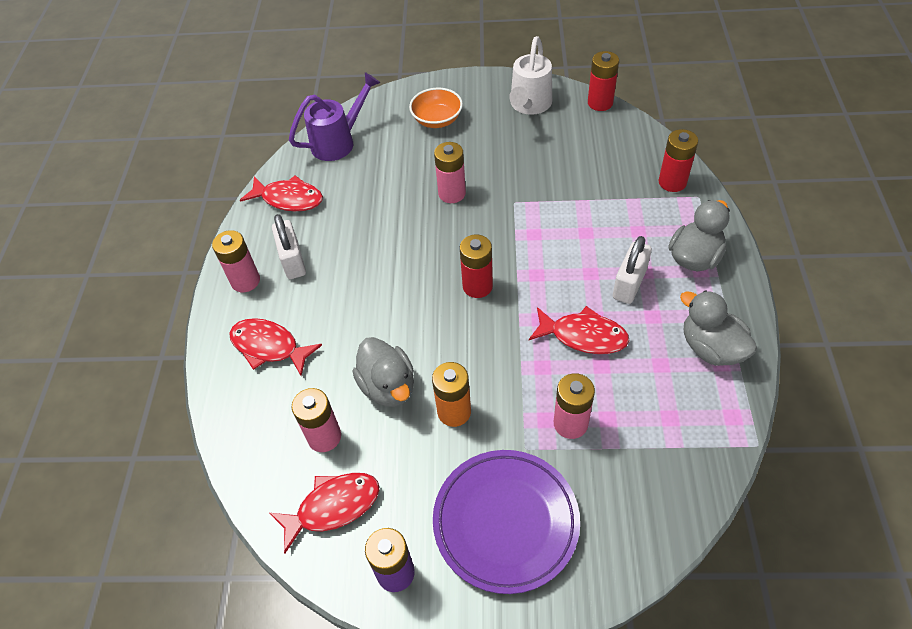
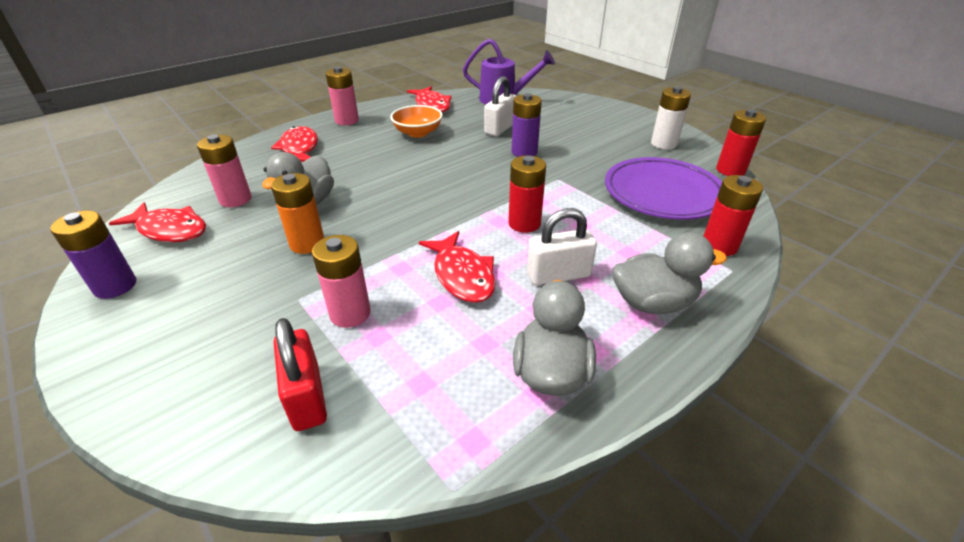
camera: 45 degrees right, 15 degrees down
(293, 261) = (382, 127): white padlock -> white padlock (500, 129)
(437, 120) = (582, 119): orange bowl -> orange bowl (418, 133)
(452, 193) = (524, 152): pink battery -> purple battery
(477, 286) = (449, 199): red battery -> red battery (524, 223)
(506, 522) = (202, 324): purple plate -> purple plate (662, 194)
(529, 106) = (663, 144): white watering can -> white battery
(636, 485) = (306, 397): none -> red padlock

